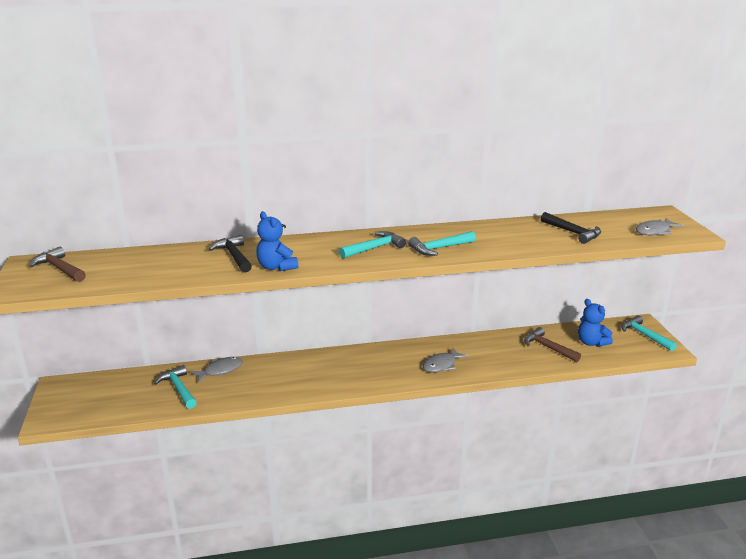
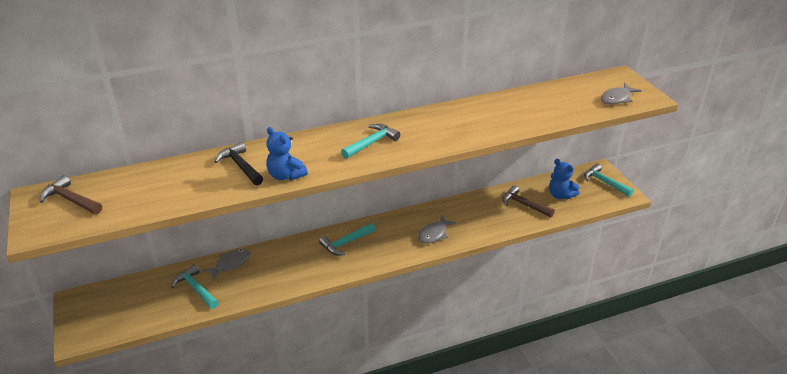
camera: 10 degrees left, 10 degrees up
(439, 248) = (431, 137): turquoise hammer -> turquoise hammer (346, 243)
(573, 232) = (546, 107): black hammer -> none

